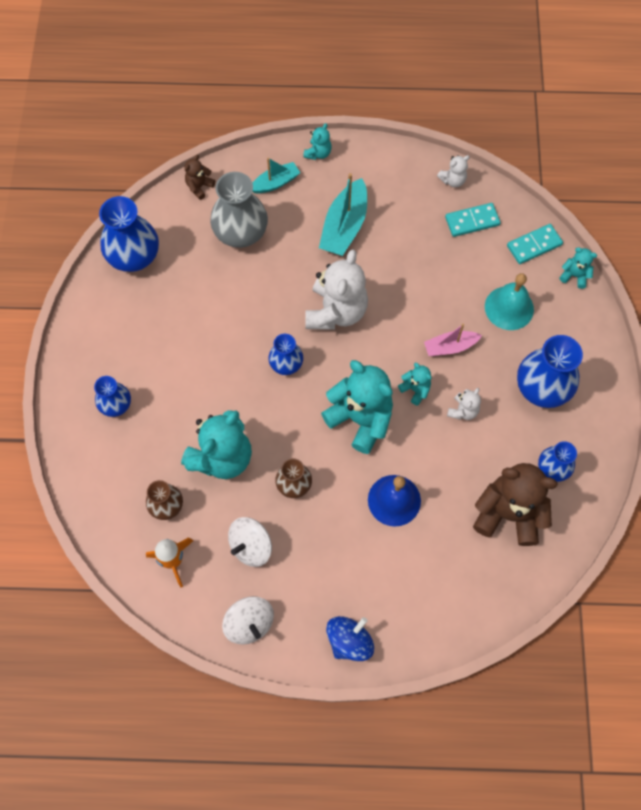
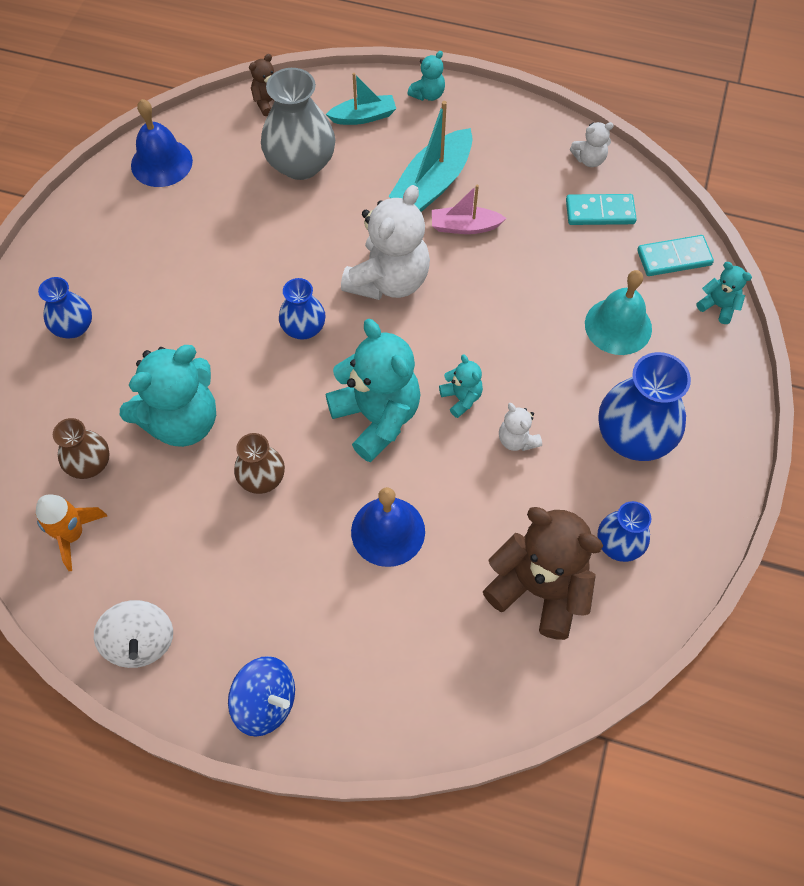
camera: 15 degrees right, 5 degrees down
(134, 256) = (161, 163): blue vase -> blue bell
(251, 546) = (178, 542): white spinning top -> none
(349, 641) = (265, 702): blue spinning top -> blue spinning top turned 60 degrees clockwise
(450, 347) = (524, 356): pink boat -> pink boat (465, 226)
(463, 411) = (517, 439): white teddy bear -> white teddy bear turned 105 degrees clockwise

